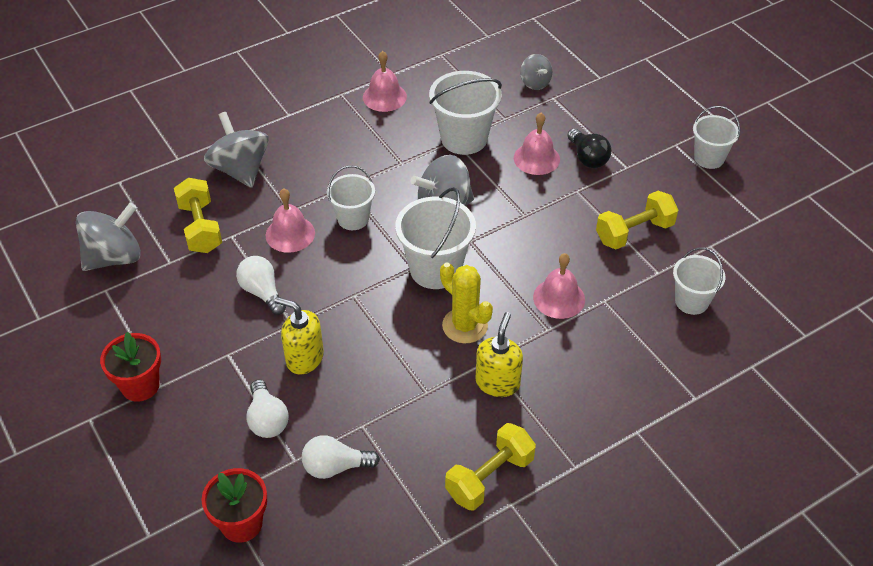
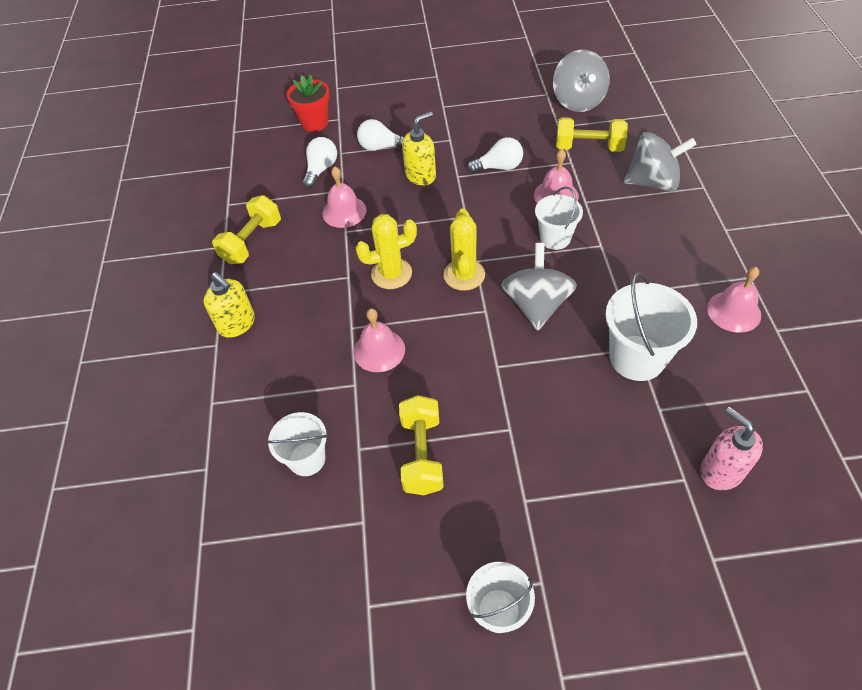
camera: 120 degrees right, 5 degrees up
(140, 385) = (449, 98): red flower pot -> none
(435, 269) = (464, 275): white bucket -> yellow cactus
(489, 477) = (252, 242): yellow dumbbell -> yellow dumbbell turned 45 degrees clockwise
(497, 382) = (324, 274): yellow soap dispenser -> yellow soap dispenser (237, 324)
(535, 83) = (721, 471): grey spinning top -> pink soap dispenser
(536, 158) = (577, 413): pink bell -> pink bell (344, 211)
(588, 158) = (557, 465): black light bulb -> none

